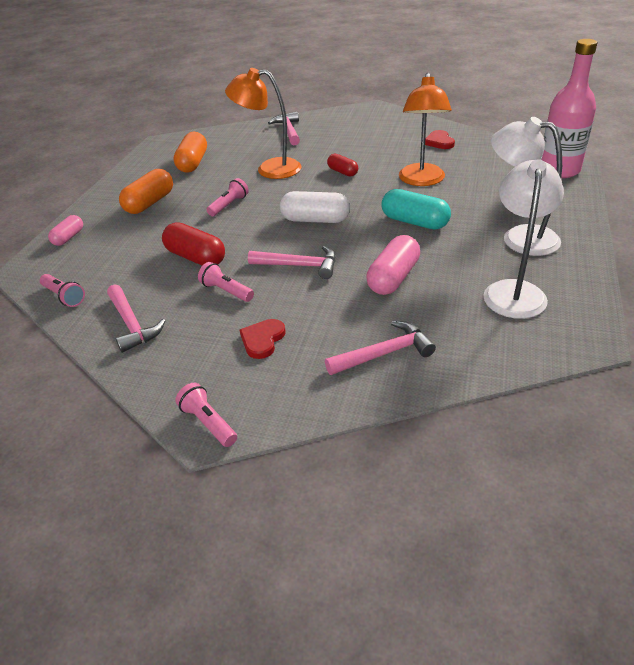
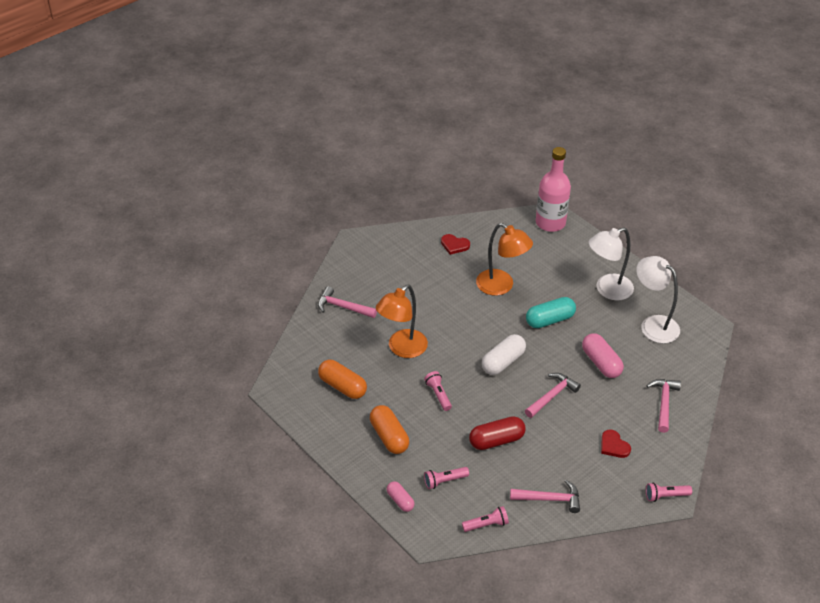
camera: 60 degrees left, 5 degrees up
(226, 291) = (550, 441): pink flashlight -> pink flashlight (444, 481)
(342, 172) = (448, 315): red capsule -> none

